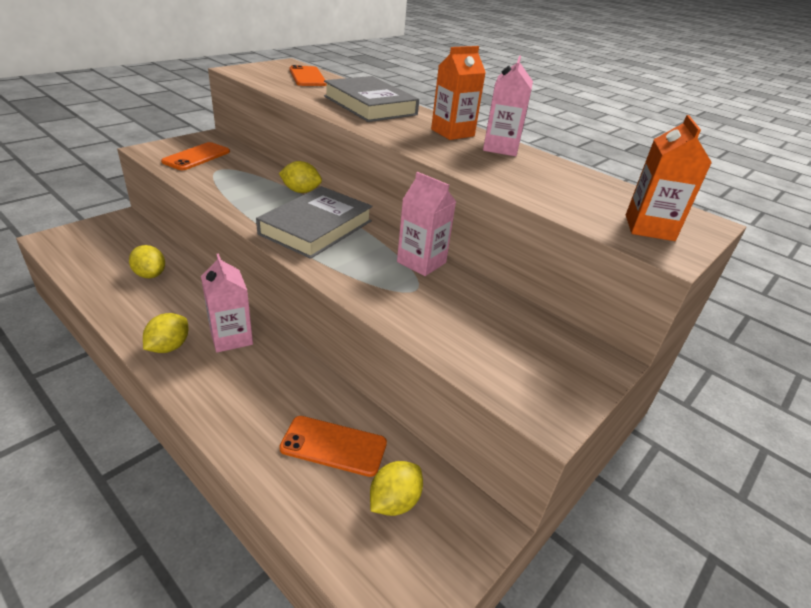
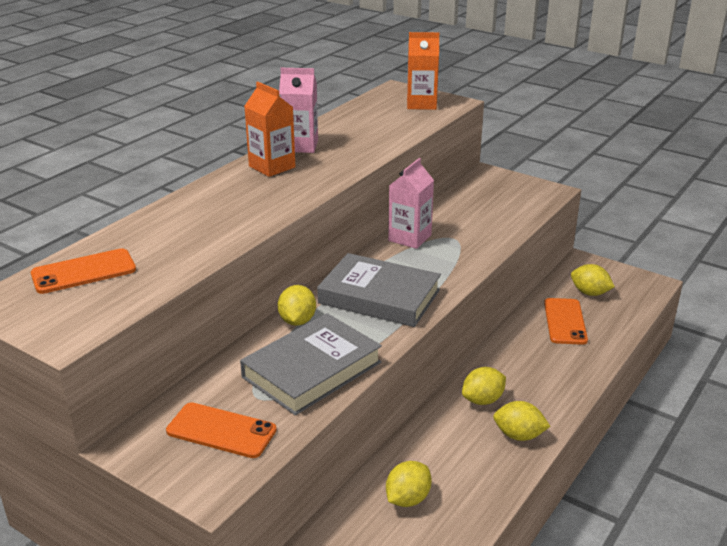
camera: 95 degrees left, 5 degrees down
(231, 337) = (482, 400): pink carton -> yellow lemon
(370, 105) = (203, 214): grey book -> grey book (312, 370)

